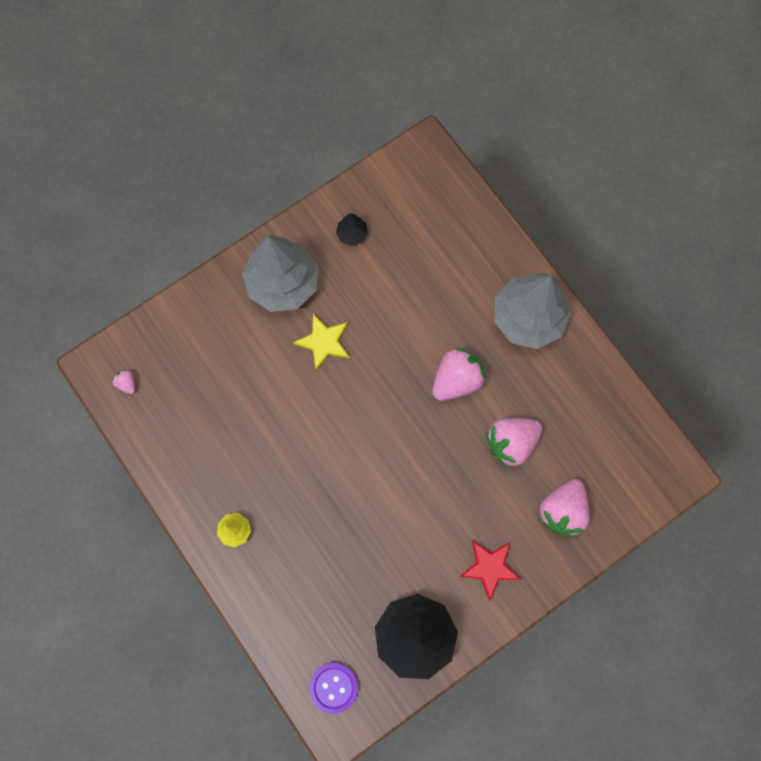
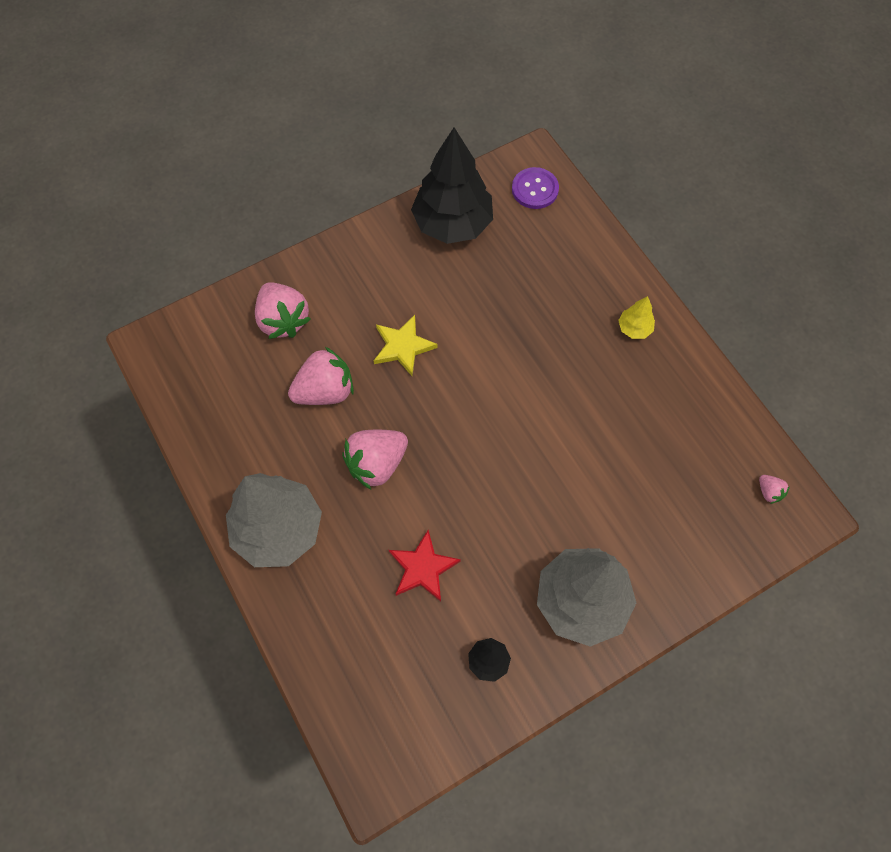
camera: 175 degrees left, 10 degrees down
(324, 342) = (531, 521): yellow star -> yellow star (403, 346)
(489, 567) = (369, 275): red star -> red star (423, 568)
(562, 510) = (283, 320): pink strawberry -> pink strawberry turned 120 degrees clockwise

